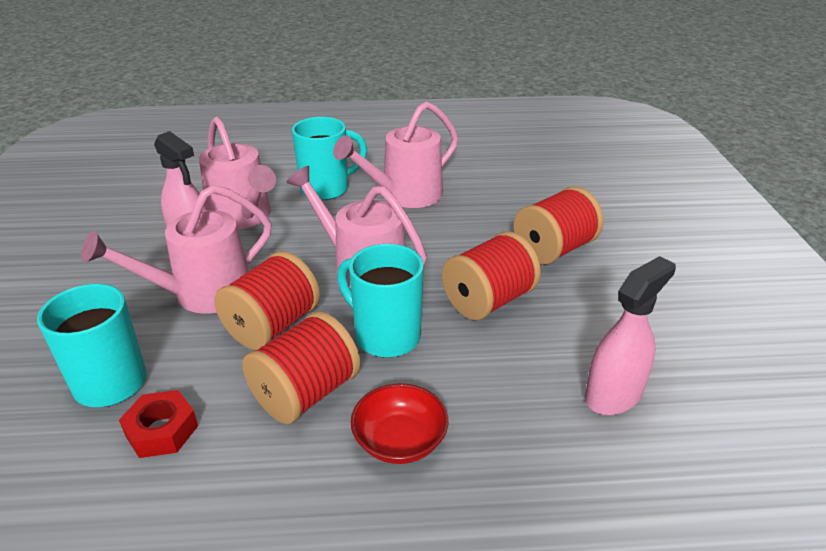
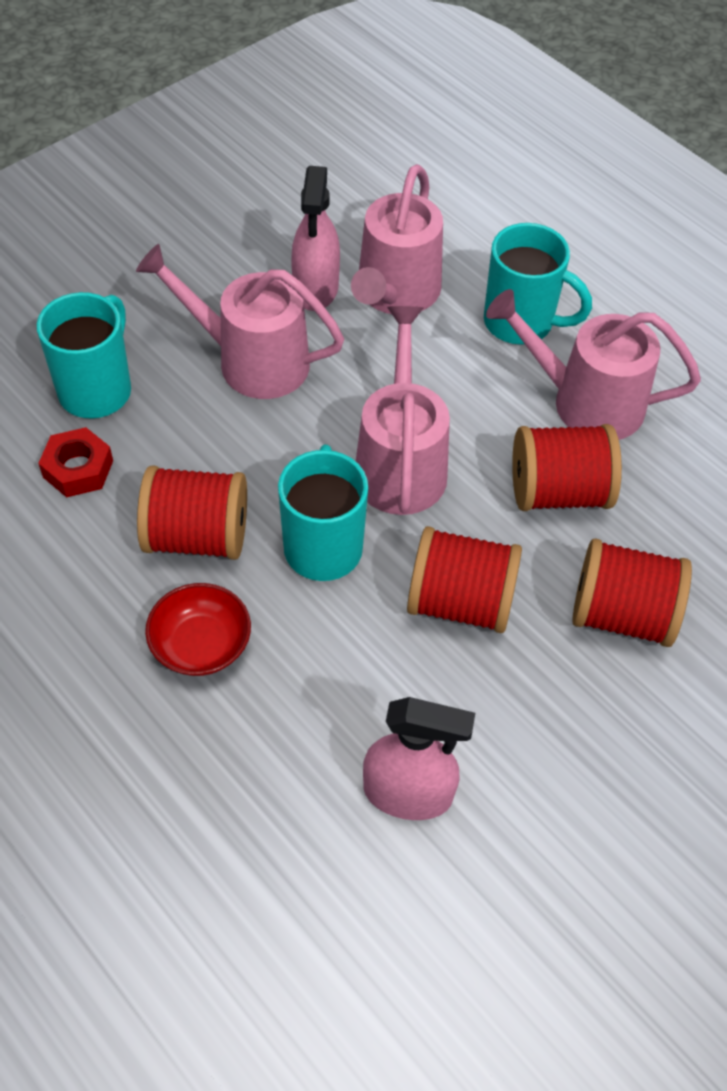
camera: 50 degrees right, 20 degrees up
(272, 326) = (257, 447): red spool -> red spool (558, 492)

